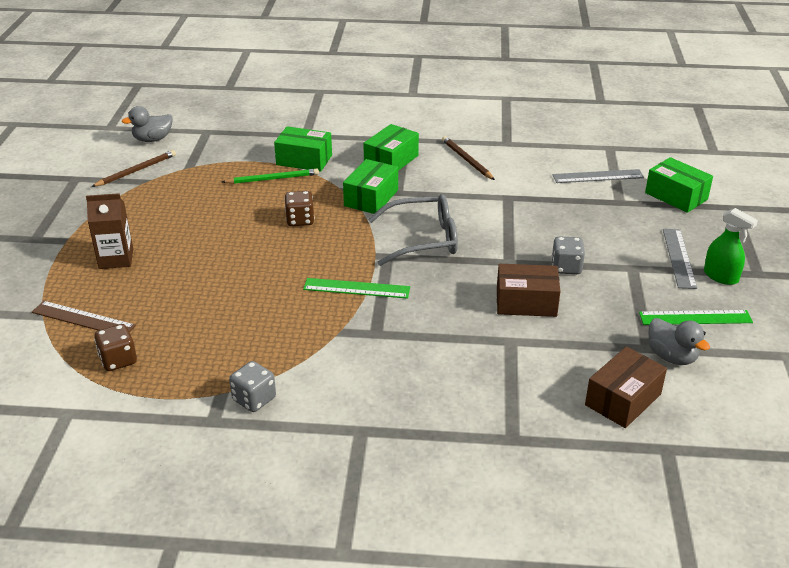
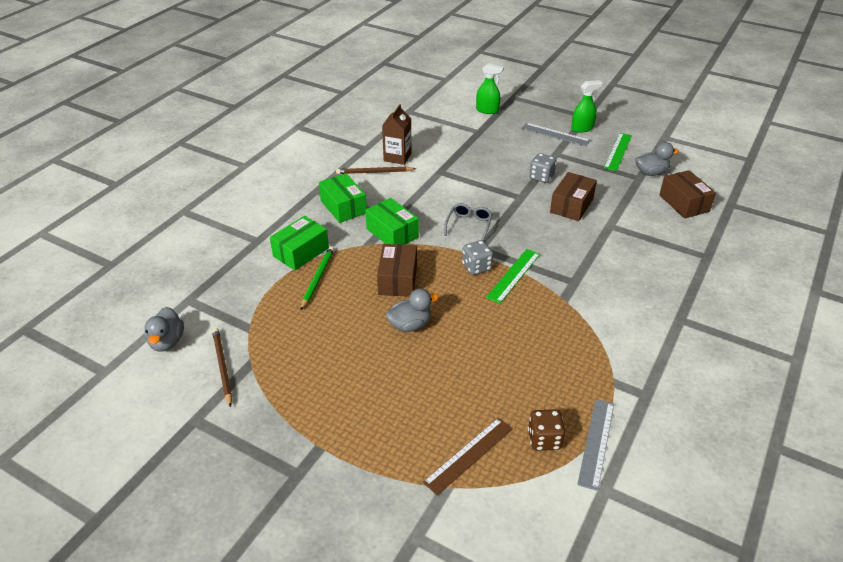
camera: 65 degrees left, 5 degrees up
(116, 259) = (380, 413): brown carton -> brown carton (397, 157)
(238, 244) = (410, 325): none -> grey duck
(254, 399) = (628, 365): grey dice -> grey dice (476, 267)
(300, 220) = (397, 279): brown dice -> brown box
(422, 239) = (469, 225): grey glasses -> grey glasses, size x0.59
(598, 176) = (442, 128): grey ruler -> grey ruler (596, 442)
(676, 196) = (487, 110): green box -> green spray bottle

